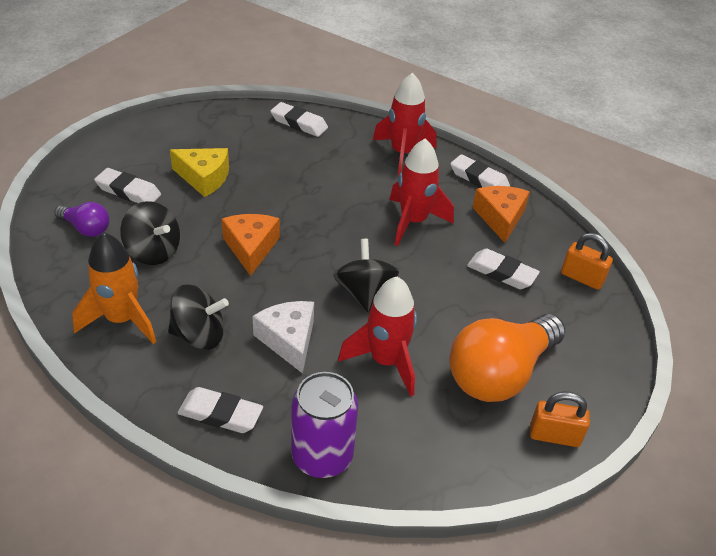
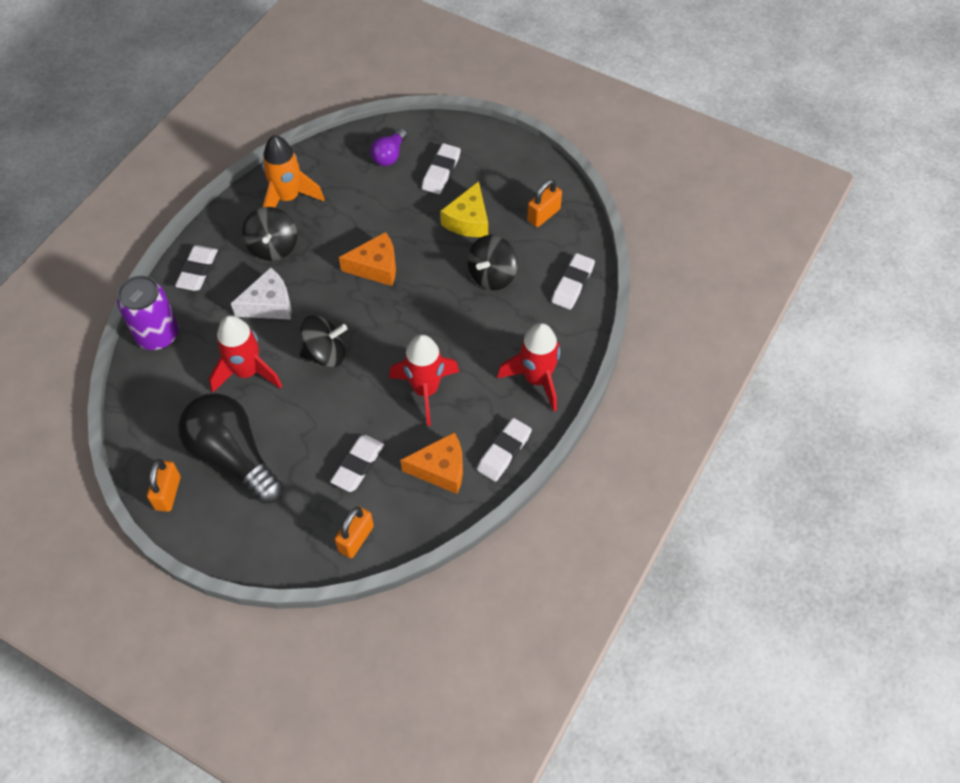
camera: 90 degrees right, 15 degrees up
(153, 251) = (365, 202): black spinning top -> black spinning top (492, 275)
(211, 131) = (543, 215): none -> orange padlock
(500, 374) = (233, 456): orange light bulb -> black light bulb

